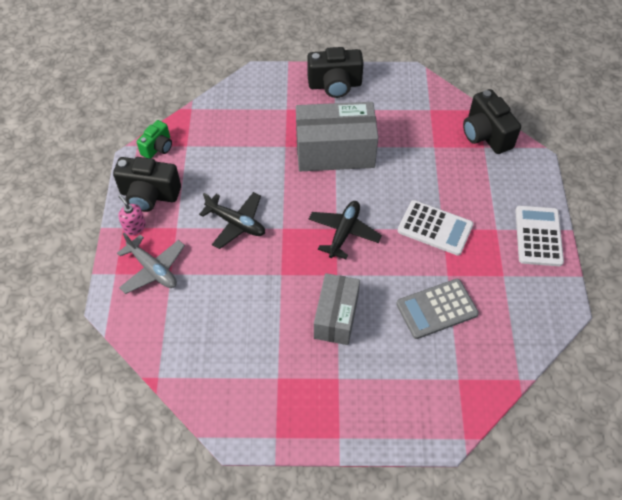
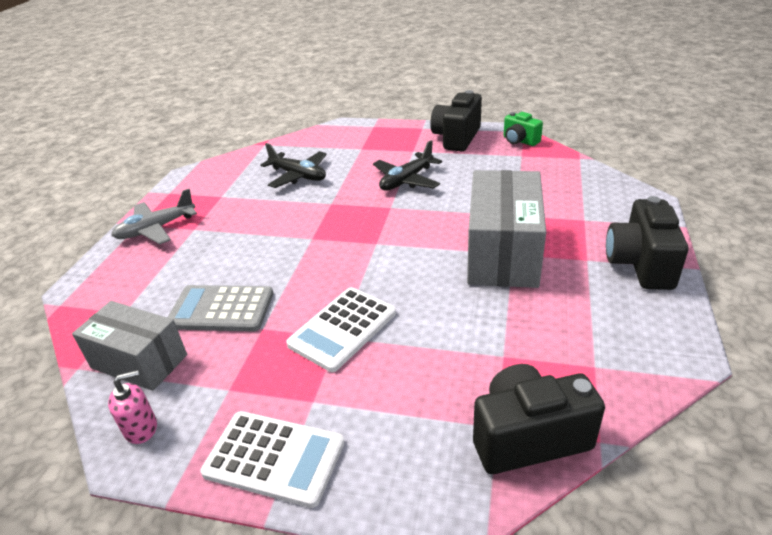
camera: 105 degrees right, 20 degrees down
(134, 227) = (420, 132): pink soap dispenser -> pink soap dispenser (141, 428)
(153, 269) = (370, 141): grey plane -> grey plane (156, 229)
(336, 317) = (261, 233): grey box -> grey box (139, 361)
(344, 232) = (367, 248): black plane -> black plane (298, 176)
(436, 309) = (221, 309): grey calculator -> grey calculator turned 75 degrees counterclockwise

